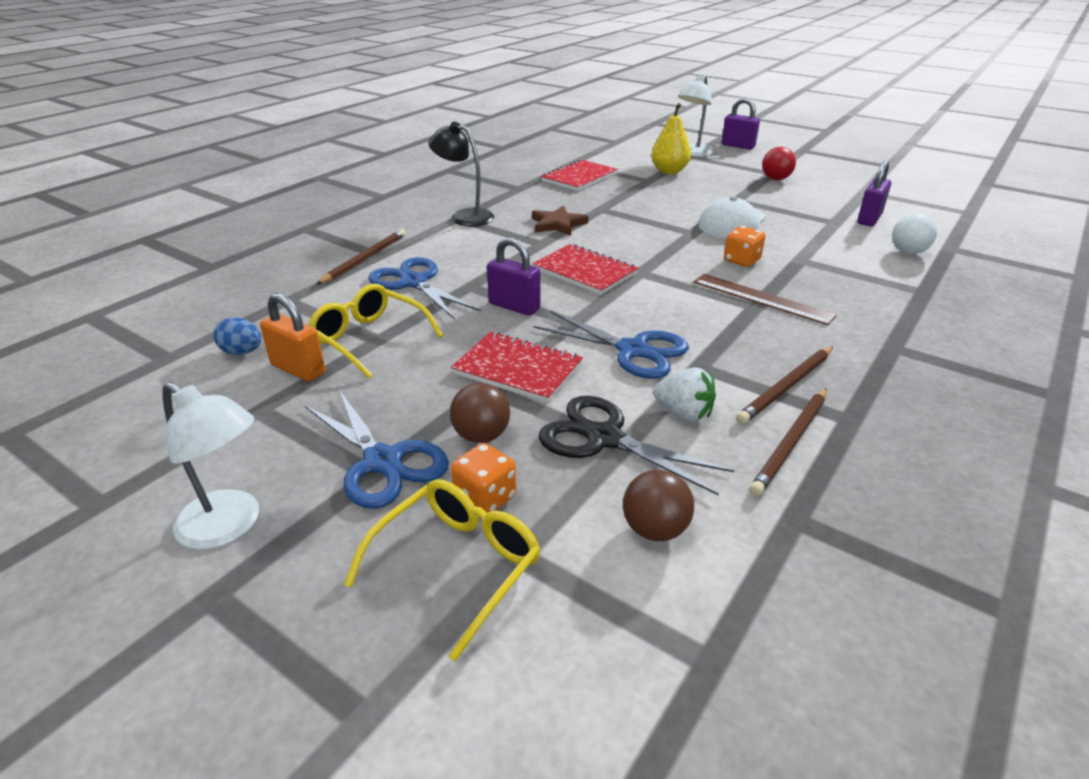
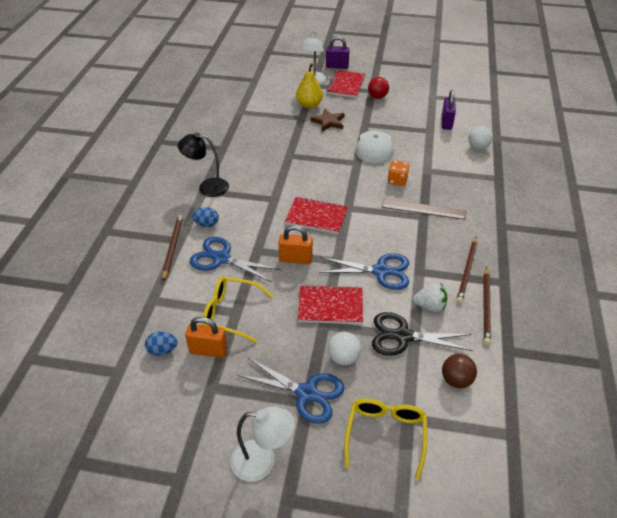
camera: 25 degrees left, 10 degrees up
(429, 247) = (206, 224): none -> blue egg
(481, 436) = (343, 358): brown ball -> white ball
(485, 498) = (372, 394): orange dice -> none
(514, 306) = (295, 259): purple padlock -> orange padlock
(557, 224) = (272, 178): brown star -> brown star (328, 122)
(579, 177) = (255, 126): red notebook -> red notebook (346, 85)

